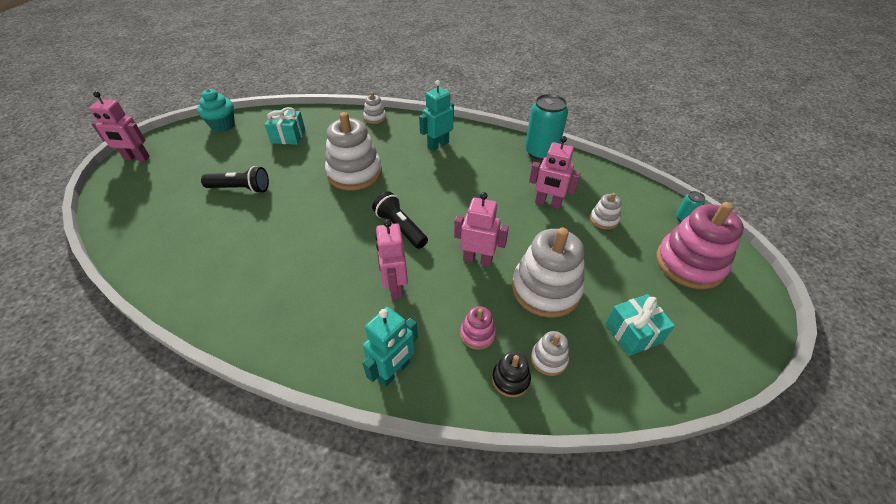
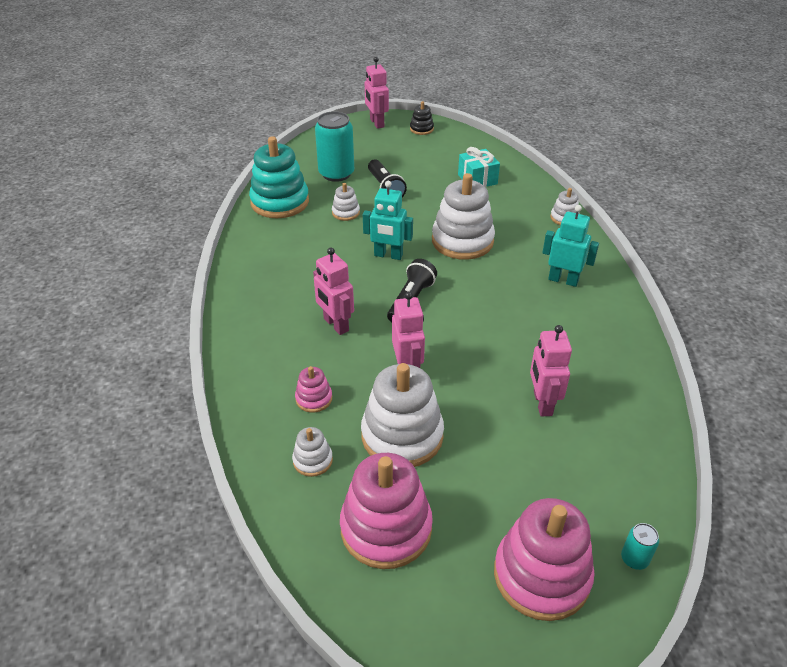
camera: 65 degrees right, 5 degrees down
(177, 268) = (280, 202): none -> turquoise stacking toy
(223, 125) = (456, 139): turquoise cupcake -> none
(394, 371) = (247, 358): turquoise robot -> turquoise robot (388, 255)
(395, 287) = (335, 325): pink robot -> pink robot turned 90 degrees counterclockwise
(510, 379) = (276, 437): black stacking toy -> black stacking toy (421, 129)
(541, 152) = (639, 371): turquoise can -> turquoise can (336, 173)
(604, 219) = (556, 465): white stacking toy -> white stacking toy (346, 213)
(633, 333) = (386, 528): turquoise gift -> pink stacking toy

